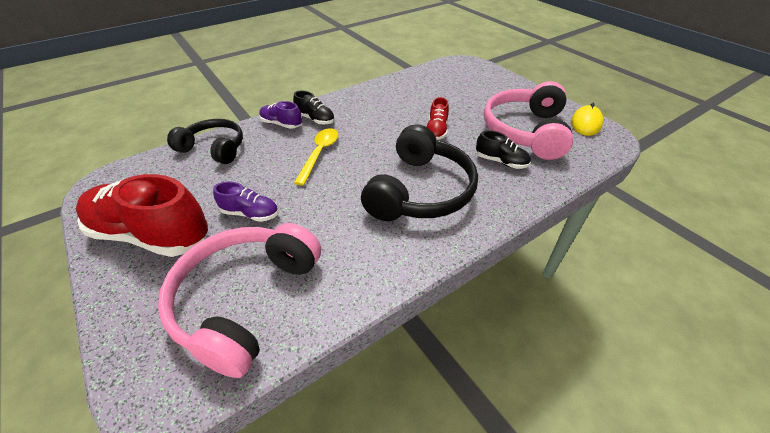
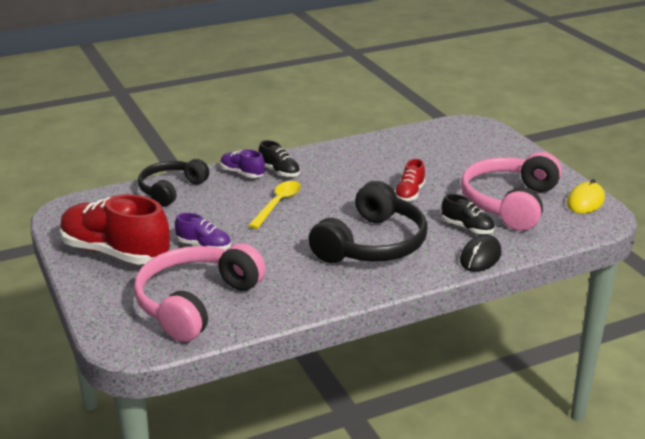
camera: 10 degrees right, 15 degrees down
(214, 148) = (171, 190): black headphones -> black headphones turned 90 degrees counterclockwise
(527, 194) = (480, 257): none -> black mouse

